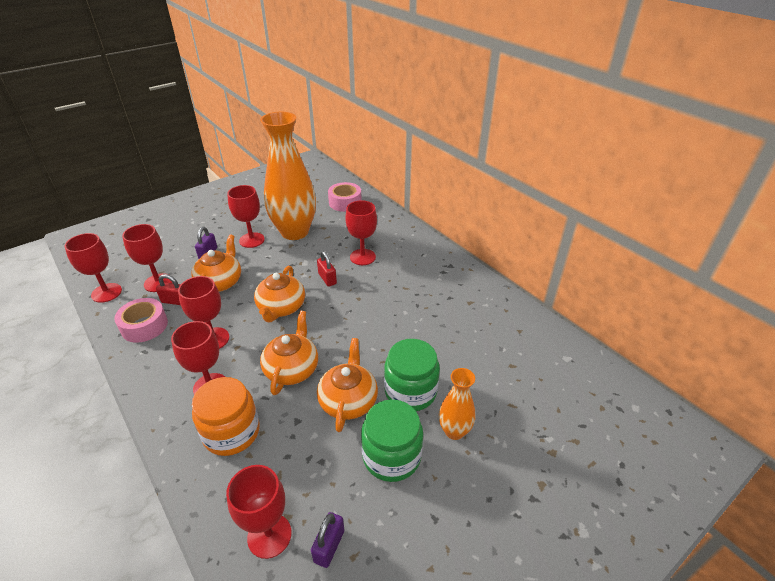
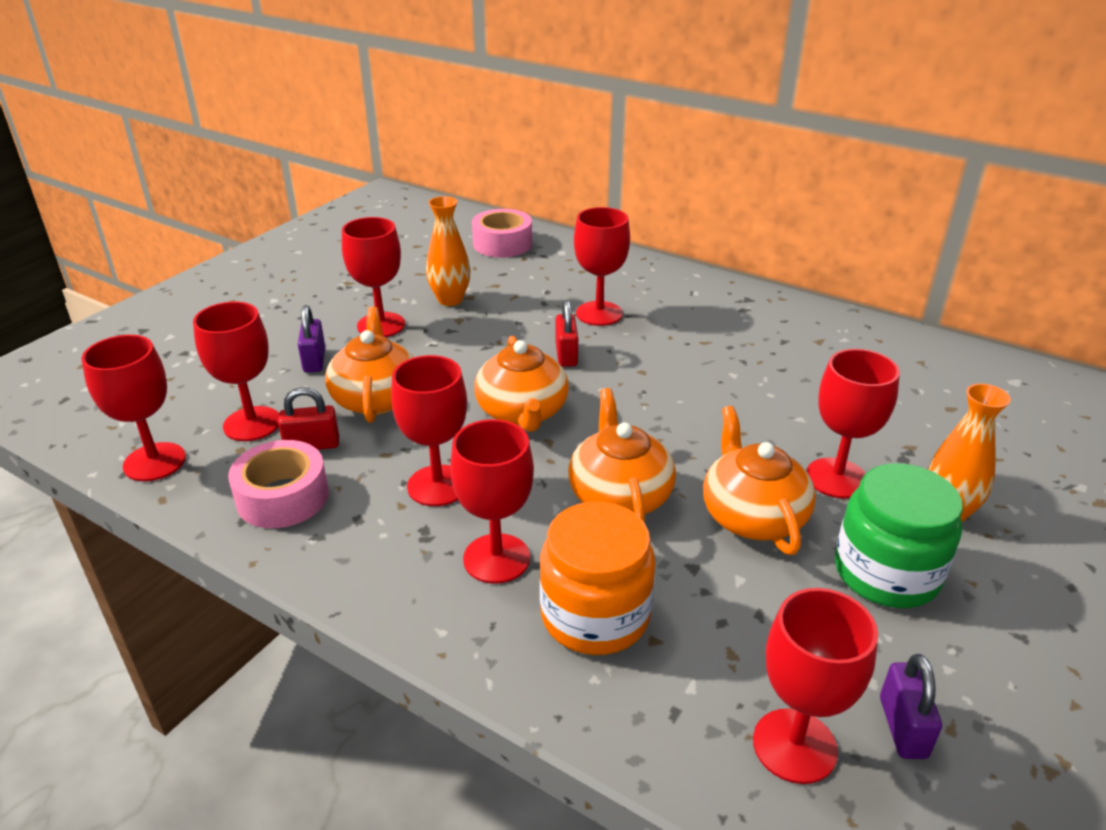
camera: 20 degrees left, 5 degrees down
(294, 232) = (450, 300): orange vase -> orange vase, size x0.48
(327, 279) = (566, 355): red padlock -> red padlock turned 45 degrees clockwise
(410, 391) = (836, 478): green jar -> red goblet

